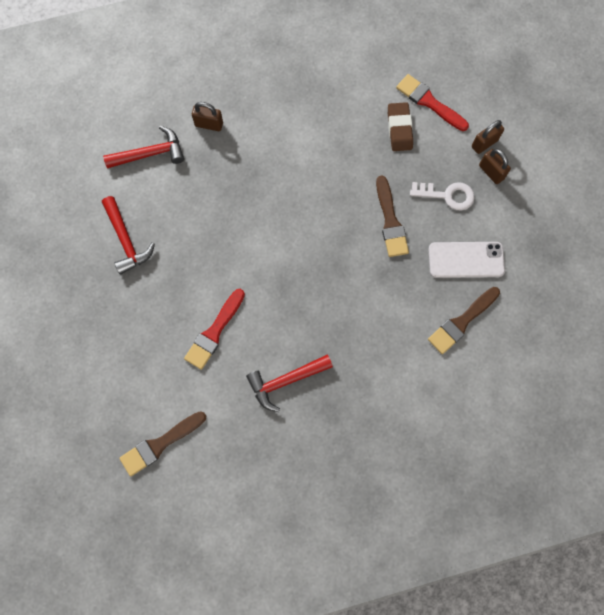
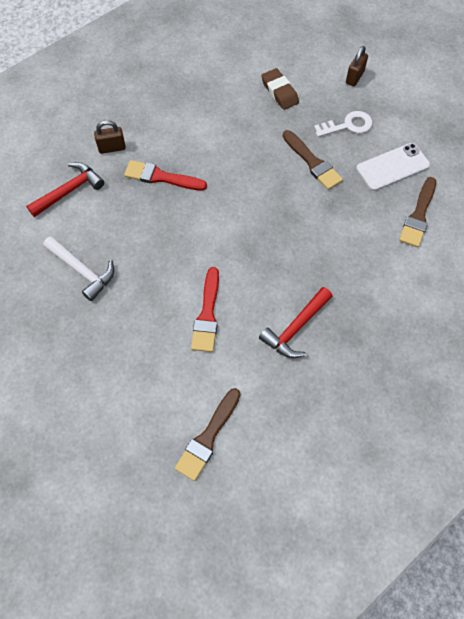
camera: 25 degrees left, 10 degrees down
(126, 240) = (82, 271): red hammer -> white hammer
(429, 102) = (292, 64): red brush -> red brush (161, 177)
(491, 172) = (372, 95): brown padlock -> none

